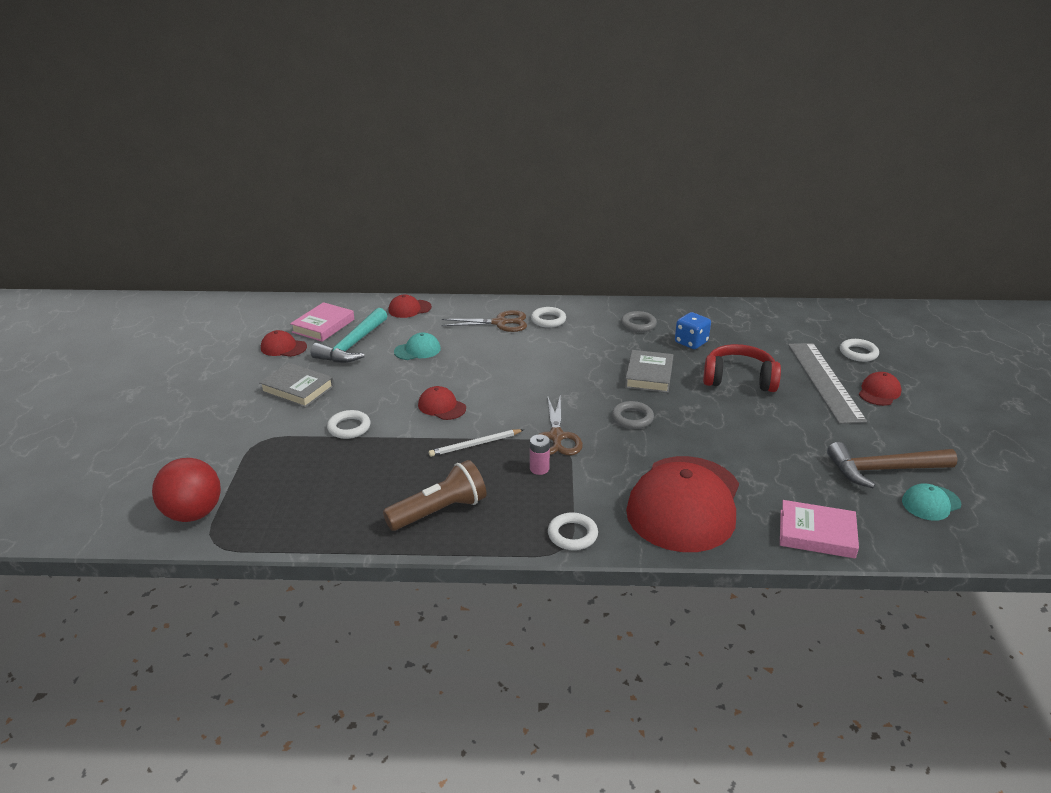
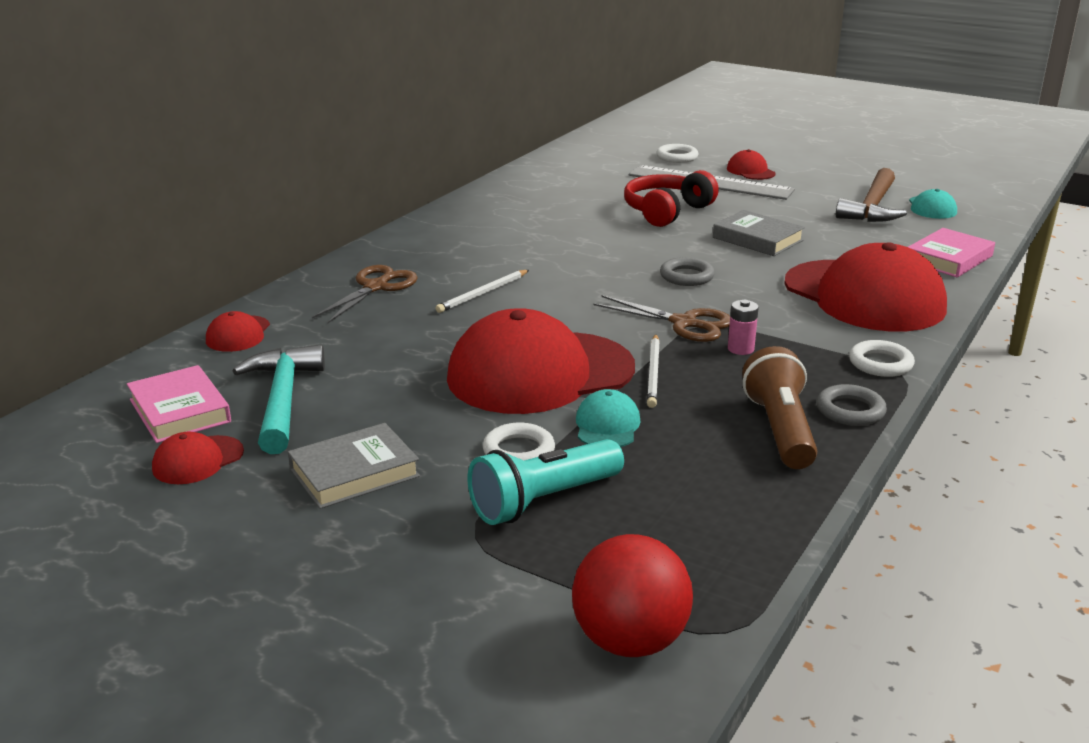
camera: 60 degrees left, 5 degrees down
(304, 450) = (543, 500): none -> turquoise flashlight
(352, 345) = (282, 400): turquoise hammer -> turquoise hammer turned 150 degrees counterclockwise
(417, 350) = (369, 355): turquoise cap -> turquoise cap (607, 425)
(441, 406) = (540, 373): red cap -> red cap, size x2.37
(526, 356) = (483, 293): none -> white pencil
(548, 320) = (412, 260): white ring -> none
(638, 324) = (494, 220): grey ring -> grey ring (850, 410)
(649, 375) = (609, 245): grey book -> grey book (757, 239)
(691, 342) = (568, 209): blue dice -> none

